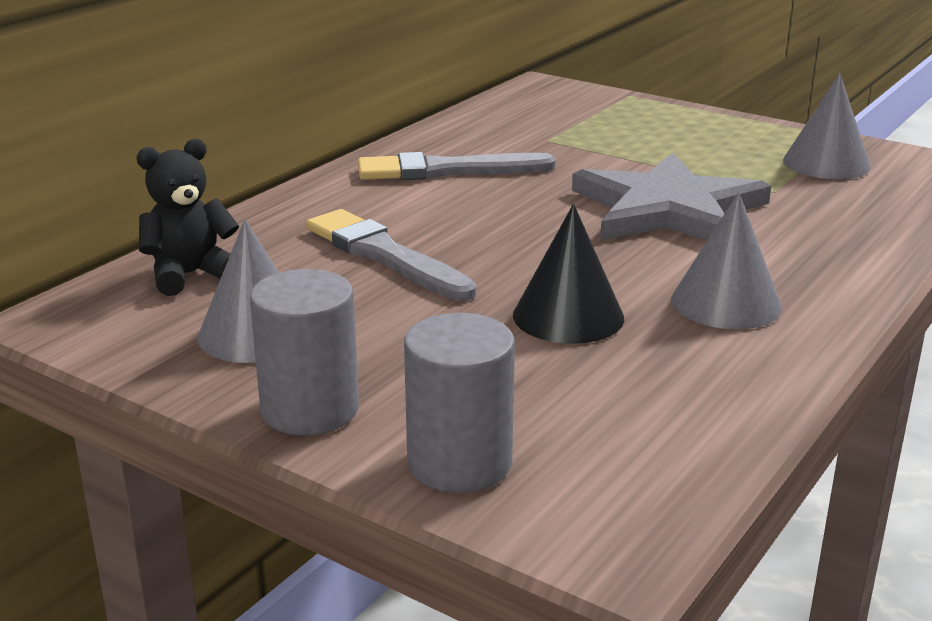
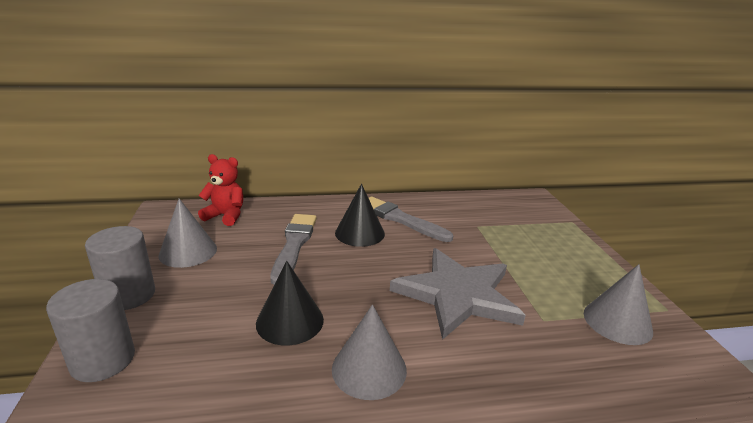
camera: 45 degrees right, 0 degrees up
(190, 275) = (225, 216): black teddy bear -> red teddy bear
(434, 206) = (359, 233): none -> black cone

